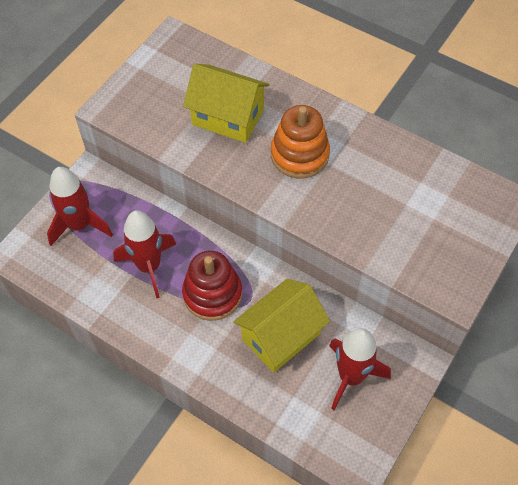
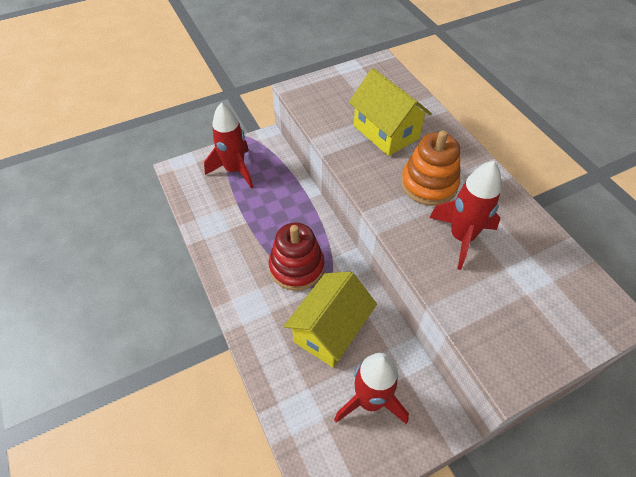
camera: 30 degrees right, 5 degrees down
(149, 266) = (263, 222): red rocket -> red rocket (461, 237)
(281, 336) = (330, 330): yellow house -> yellow house turned 45 degrees counterclockwise

